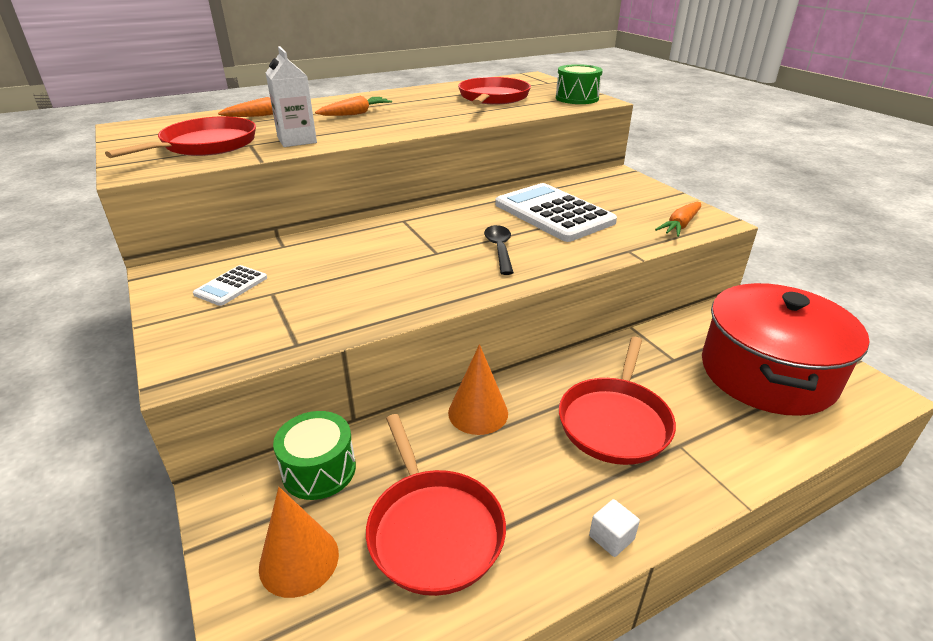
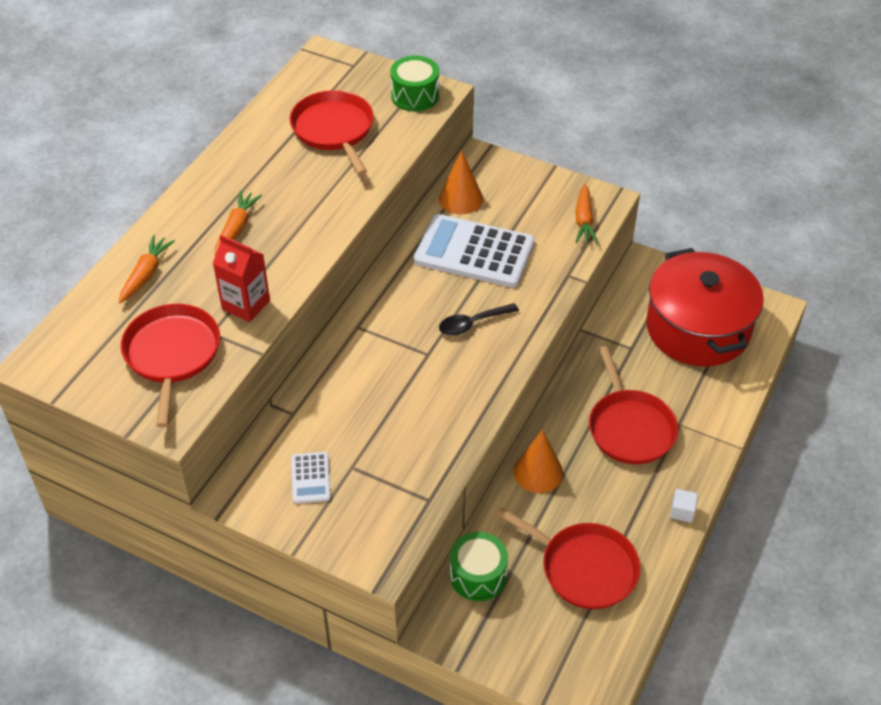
camera: 35 degrees left, 15 degrees up
(297, 140) = (246, 305): white carton -> red carton
(299, 560) = (528, 632): orange cone -> orange cone (460, 199)
(499, 249) = (472, 324): black spoon -> black spoon turned 75 degrees counterclockwise

